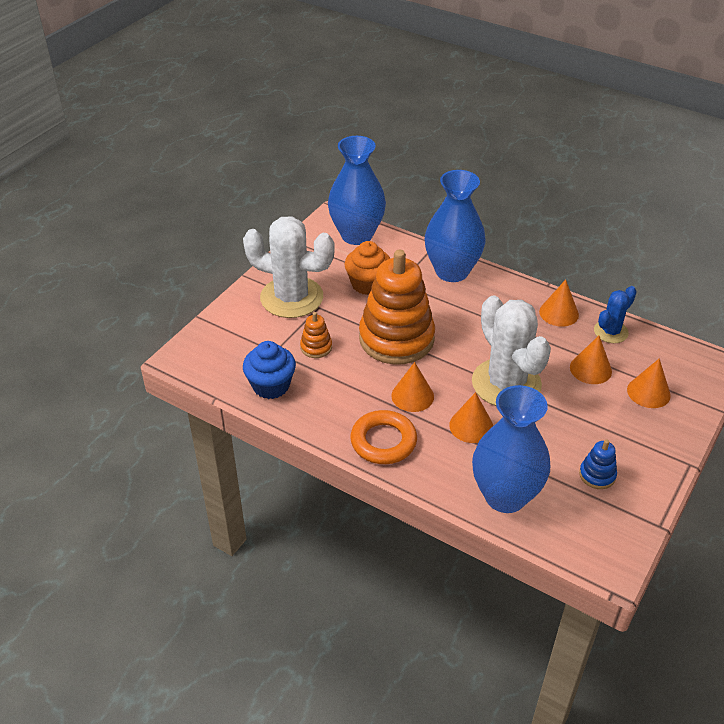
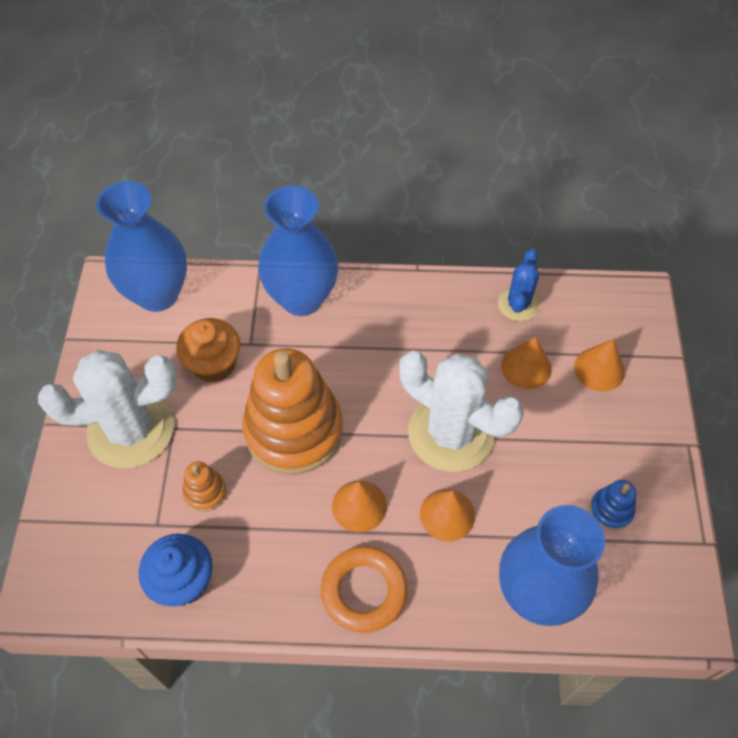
camera: 30 degrees left, 15 degrees up
(559, 313) = (451, 304): orange cone -> none

